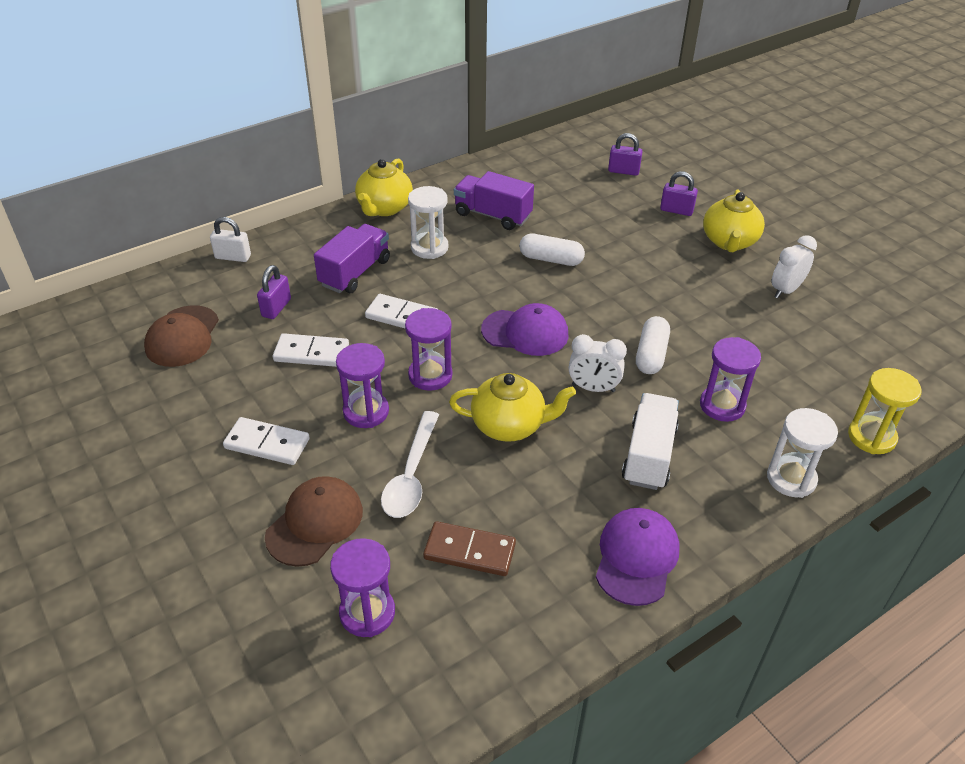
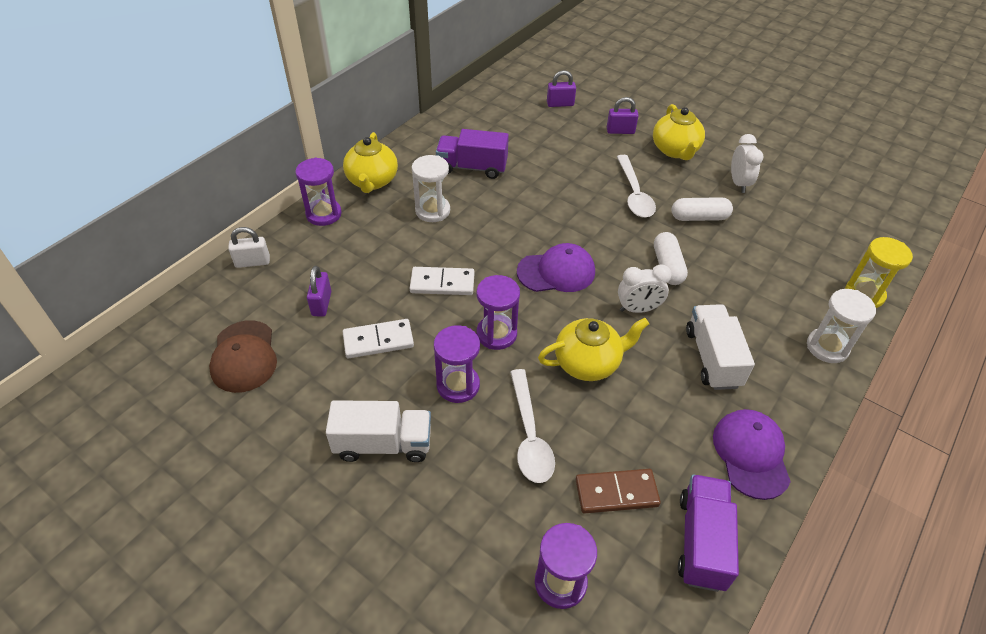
camera: 20 degrees left, 5 degrees up
(267, 444) = (383, 444): white domino -> white truck
(315, 523) = (468, 509): brown cap -> none
(355, 273) = (378, 251): purple truck -> purple truck (701, 541)
(551, 259) = (542, 198): white capsule -> white capsule (699, 217)
(655, 276) = (634, 194): none -> white spoon
(722, 405) = (744, 297): purple hourglass -> purple hourglass (324, 214)
(785, 290) = (739, 183): white clock -> white clock turned 150 degrees clockwise

